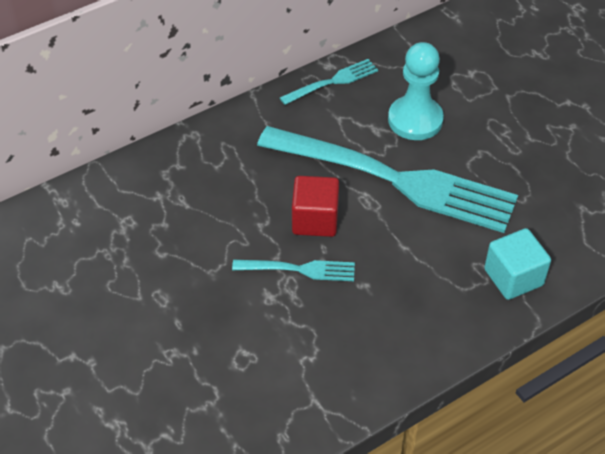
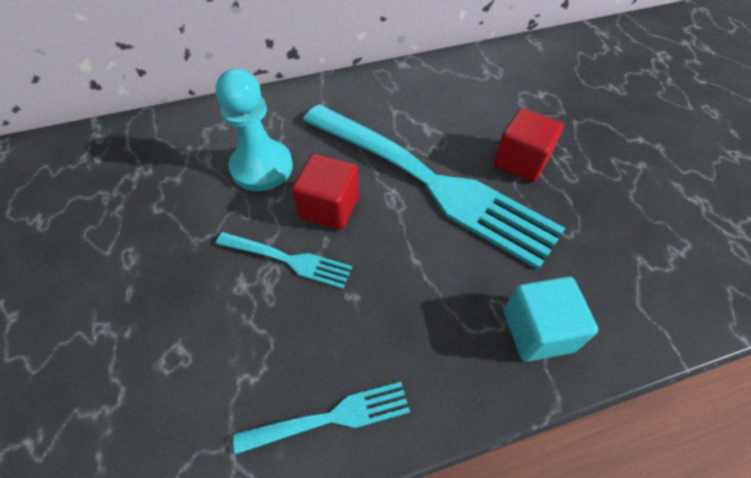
camera: 15 degrees right, 5 degrees up
(332, 82) = (400, 78): turquoise fork -> turquoise fork (329, 418)
(415, 120) = (471, 127): turquoise pawn -> turquoise pawn (262, 167)
(468, 144) = (520, 161): none -> red cube

